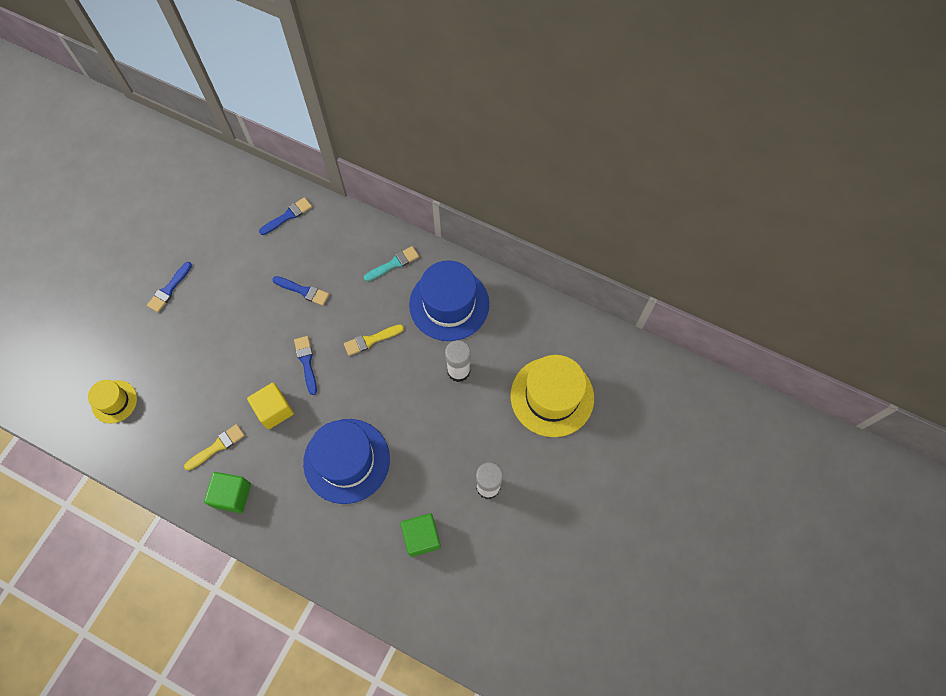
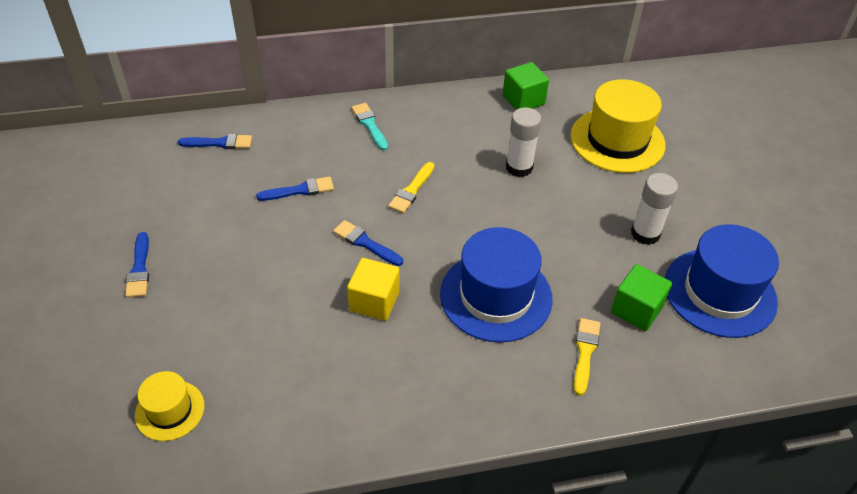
camera: 40 degrees left, 20 degrees down
(217, 446) = (344, 372): yellow brush -> yellow brush (585, 352)
(232, 495) = (409, 405): green cube -> green cube (523, 100)
(288, 216) = (220, 143): blue brush -> blue brush turned 75 degrees clockwise
(394, 263) = (369, 125): turquoise brush -> turquoise brush turned 45 degrees counterclockwise
(449, 304) = (454, 126): blue hat -> blue hat (719, 292)

